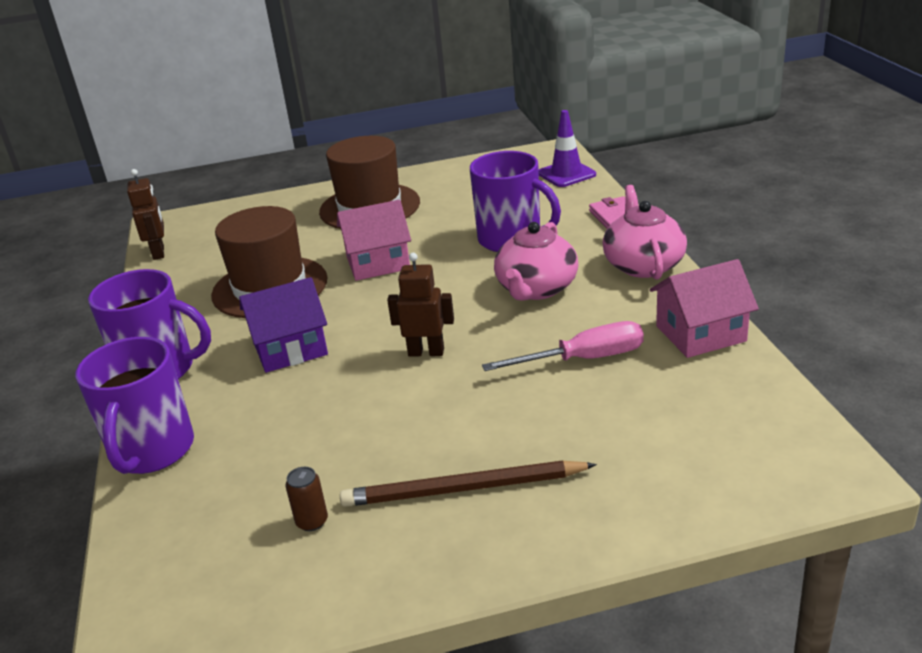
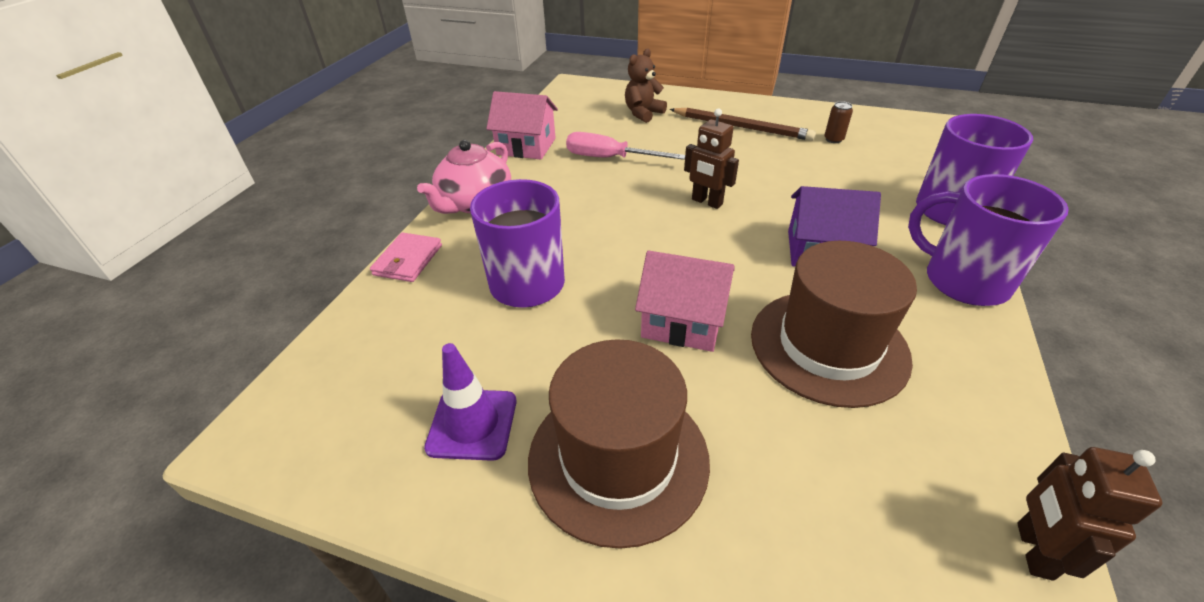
camera: 150 degrees left, 10 degrees up
(536, 289) = (574, 218): pink teapot -> none
(566, 174) = (329, 364): purple traffic cone -> purple traffic cone (472, 424)
(635, 453) = (643, 113): none -> brown teddy bear

